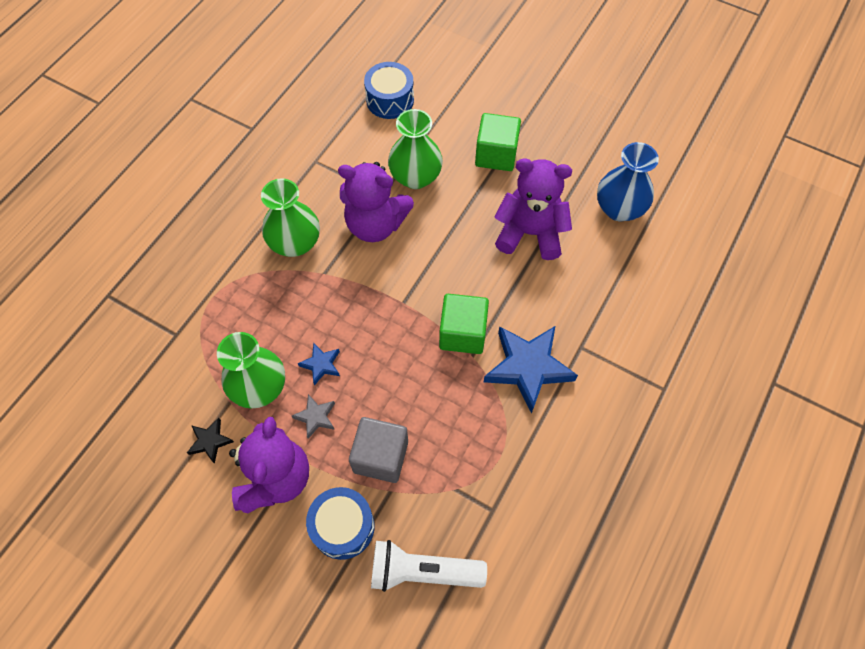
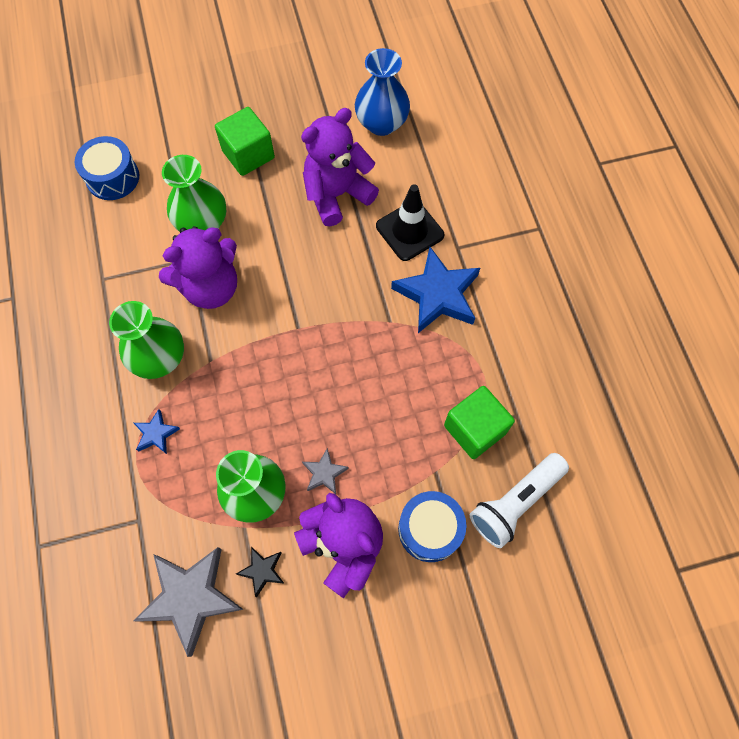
camera: 45 degrees left, 5 degrees up
(153, 414) = (190, 597): none -> grey star
(321, 365) = (286, 431): blue star -> blue star (156, 434)
(381, 456) = (403, 454): grey cube -> none
(462, 333) = (366, 311): green cube -> green cube (475, 429)
(556, 303) = (409, 231): none -> black traffic cone

